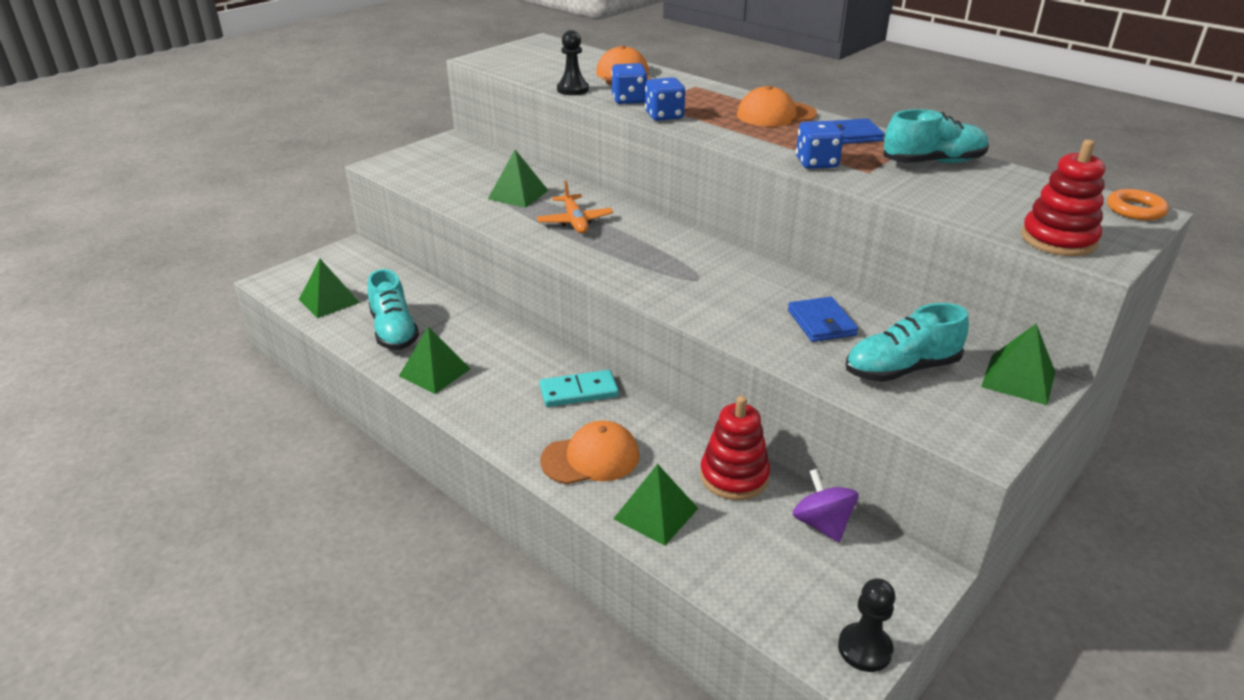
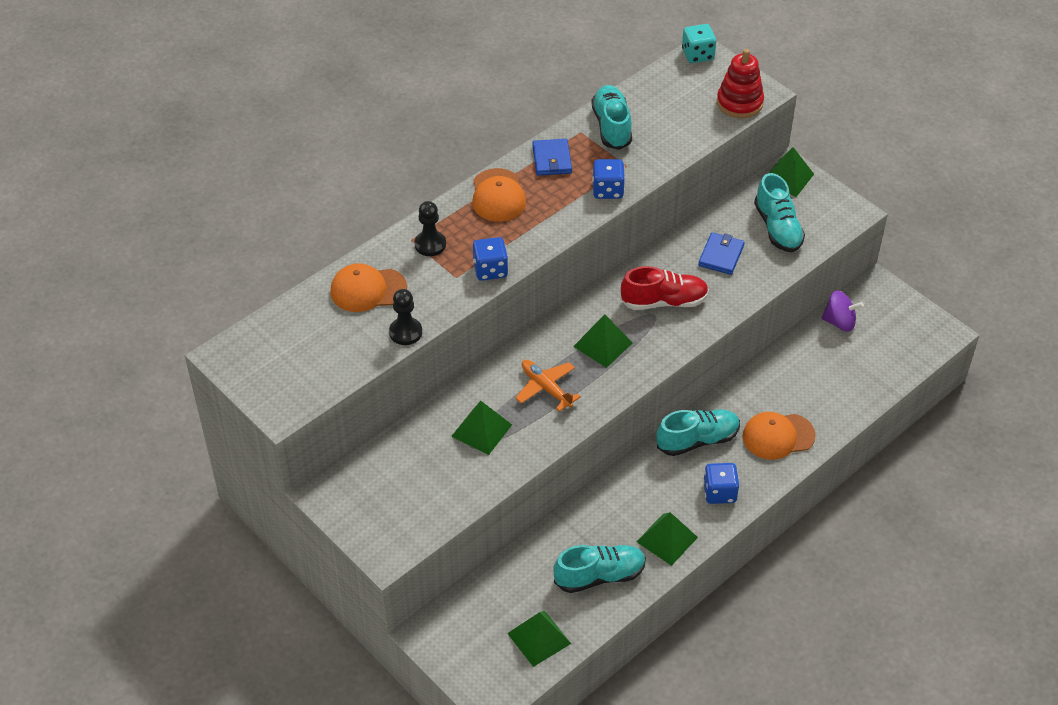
camera: 85 degrees left, 15 degrees up
(575, 221) = (546, 388): orange plane -> orange plane turned 120 degrees counterclockwise
(579, 391) = (697, 440): turquoise domino -> turquoise shoe
(591, 458) = (778, 436): orange cap -> orange cap turned 90 degrees counterclockwise
(629, 100) = (443, 291): blue dice -> blue dice (719, 492)
(656, 513) = (833, 404): green pyramid -> green pyramid (603, 344)
(722, 284) = (664, 301): none -> red shoe
(734, 476) = (796, 358): red stacking toy -> none
(821, 323) = (721, 255): blue wallet -> blue wallet turned 60 degrees counterclockwise
(822, 524) = (839, 322): purple spinning top -> purple spinning top turned 150 degrees counterclockwise
(864, 649) = (934, 323): black pawn -> black pawn (430, 244)
(1135, 210) = (697, 55): orange ring -> turquoise dice

